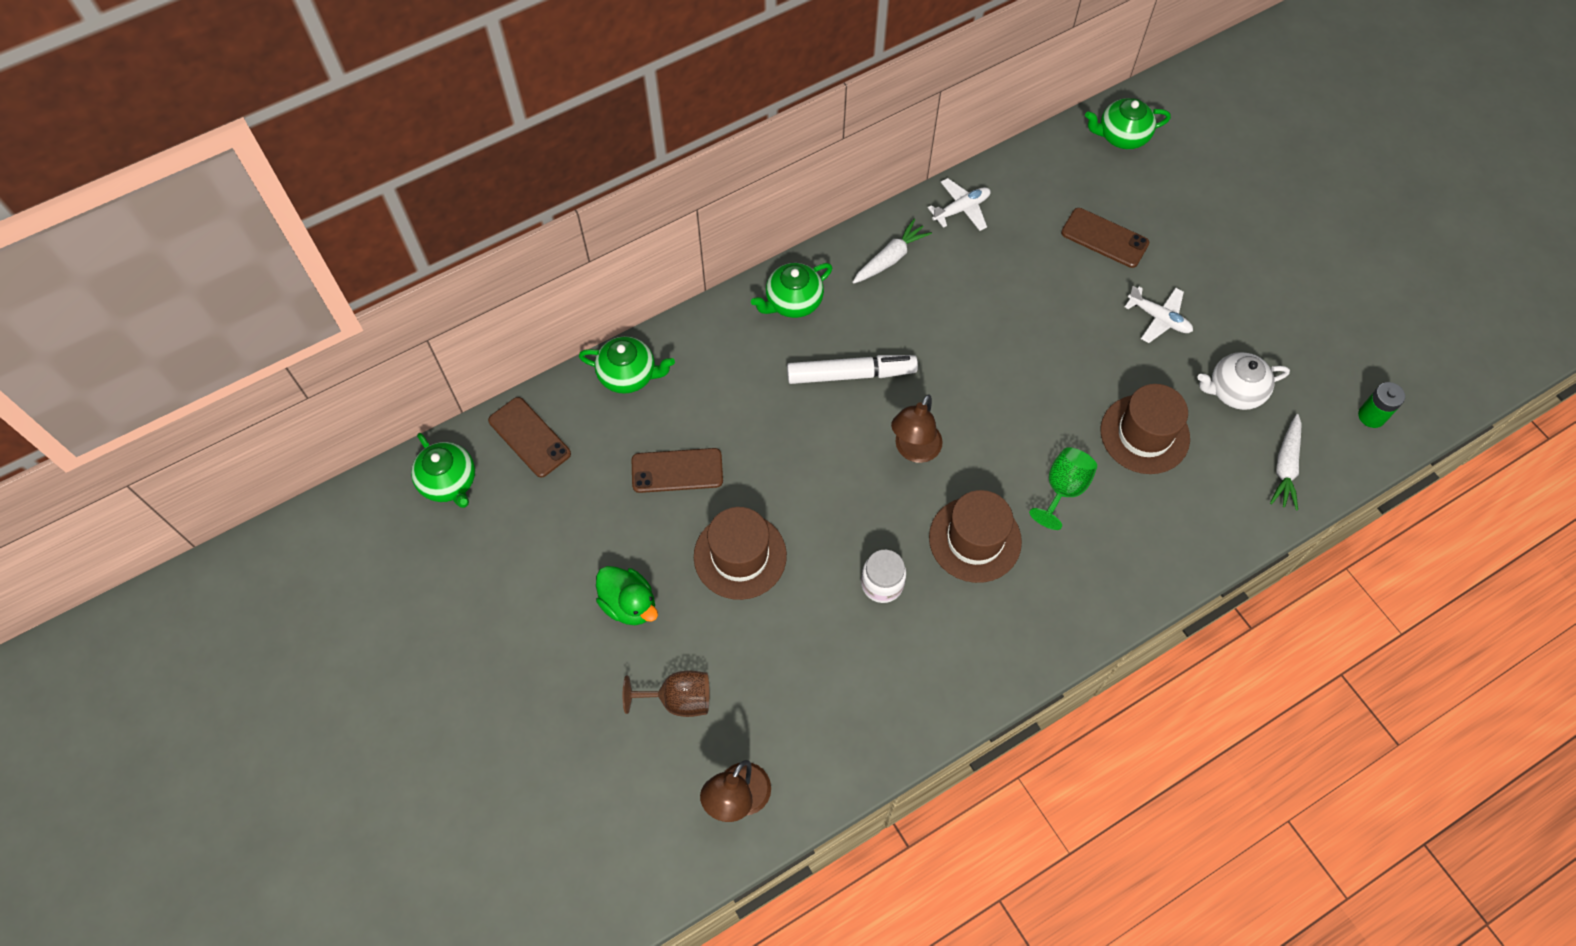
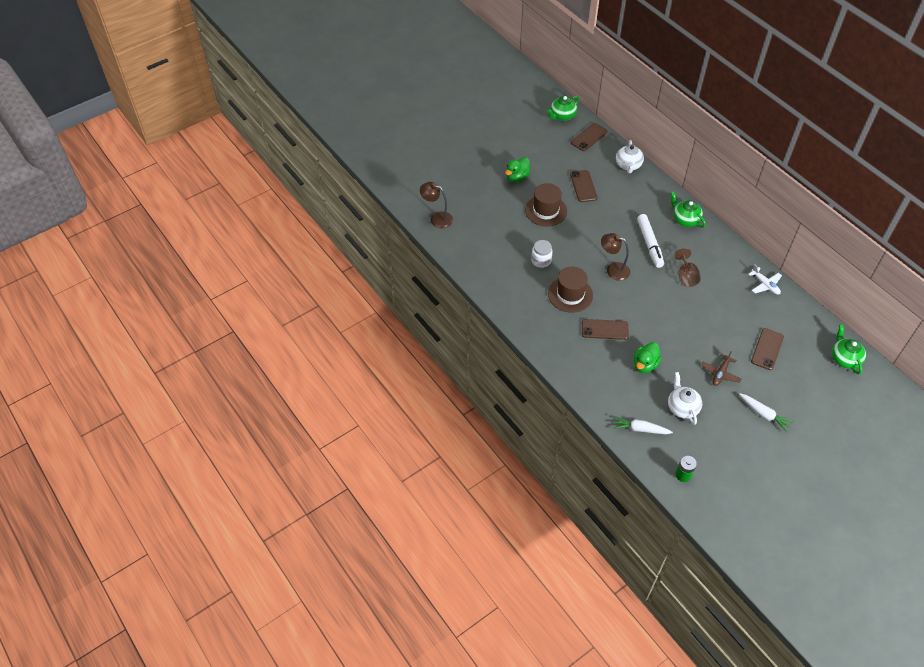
camera: 85 degrees right, 10 degrees down
(629, 375) = (628, 165): green teapot -> white teapot
(678, 699) = (477, 196): brown goblet -> brown goblet (686, 276)
(890, 258) = (723, 256): white carrot -> white carrot (764, 414)
(1063, 489) = (604, 329): green goblet -> brown phone
(1144, 434) = (645, 365): brown hat -> green duck
(1159, 318) = (720, 373): white plane -> brown plane

